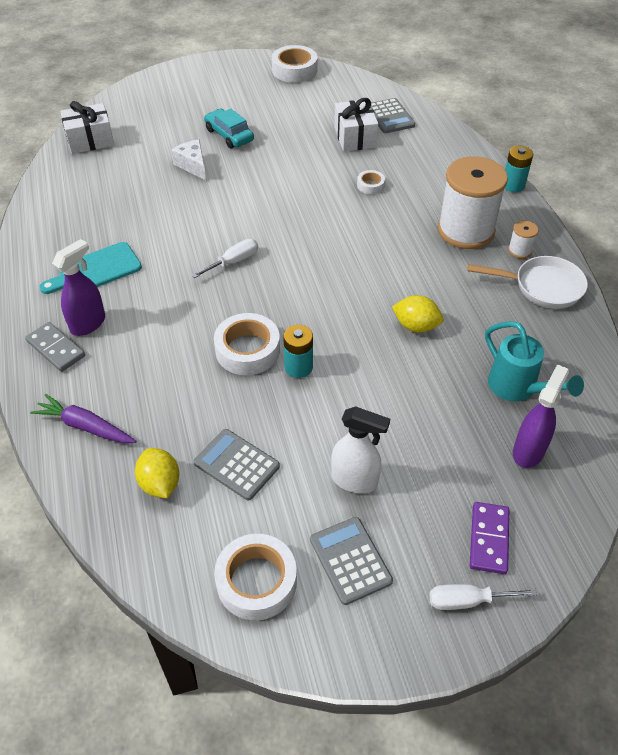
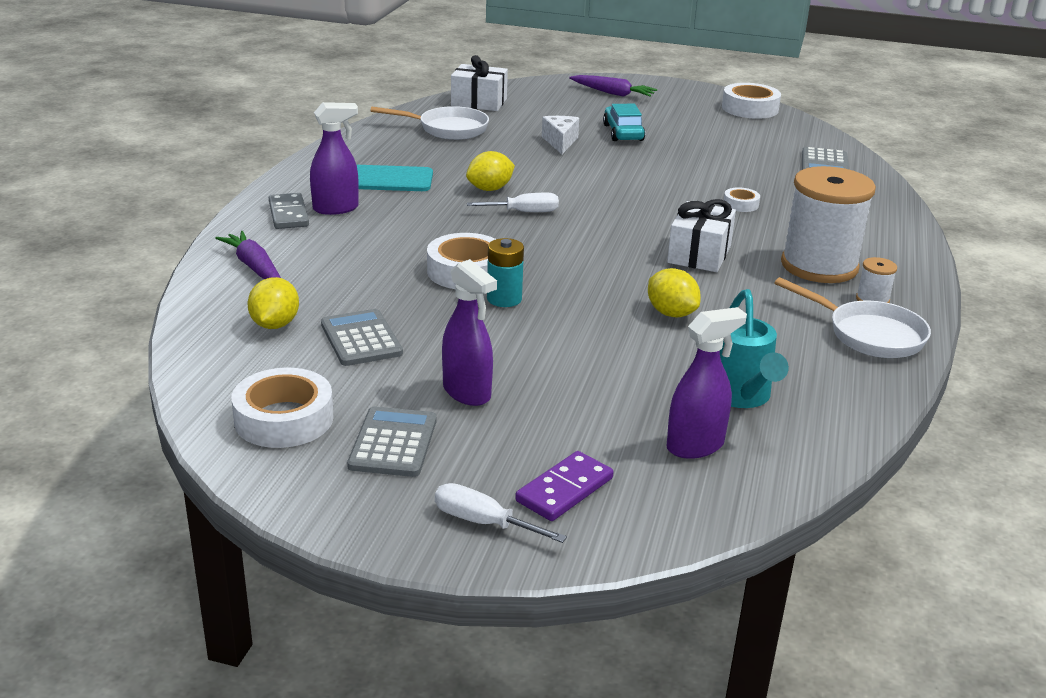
camera: 30 degrees right, 20 degrees down
(93, 185) = (448, 129): none -> white pan
(184, 89) = (612, 93): none -> purple carrot
(187, 245) = (490, 189): none -> yellow lemon
(355, 137) = (764, 168): white gift -> white gift (699, 254)
(355, 480) = (467, 393): white spray bottle -> purple spray bottle
(513, 185) = (924, 251): turquoise battery -> none

